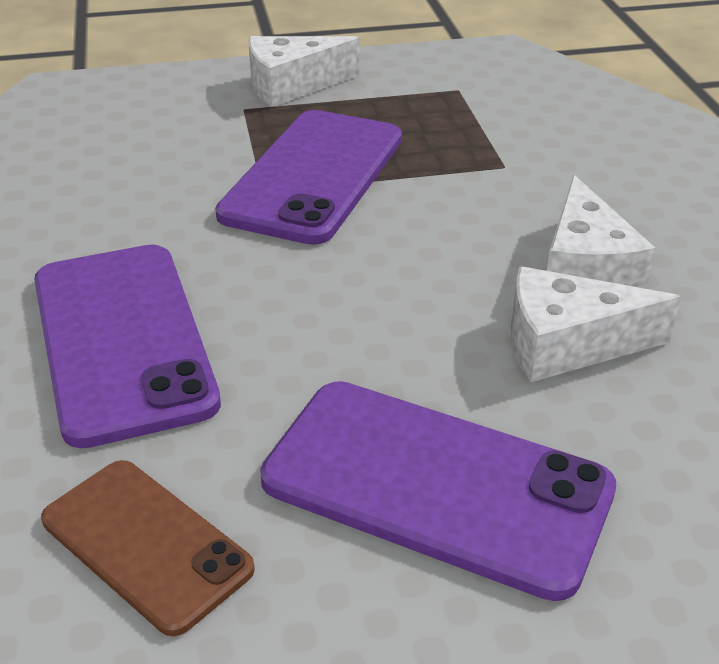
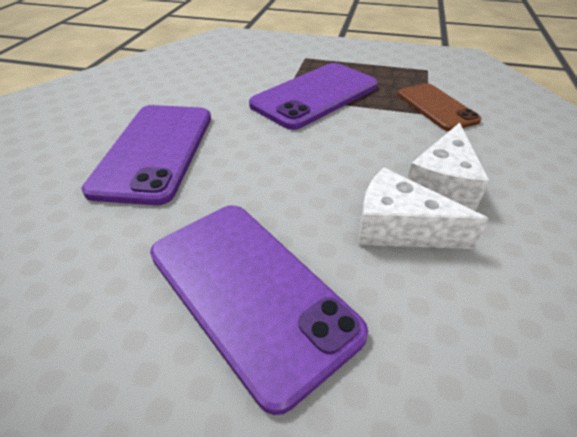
camera: 25 degrees right, 5 degrees up
(146, 544) = (69, 264): brown phone -> brown phone (436, 107)
(292, 85) = (337, 52): white cheese -> none

